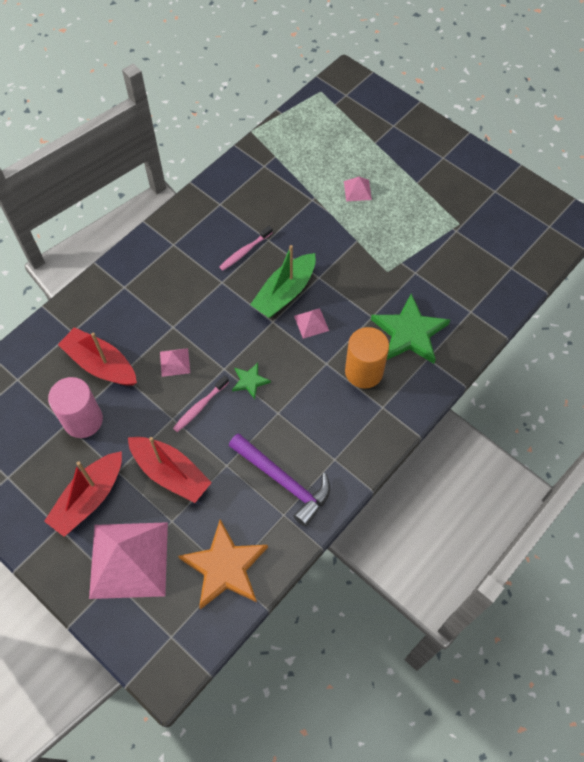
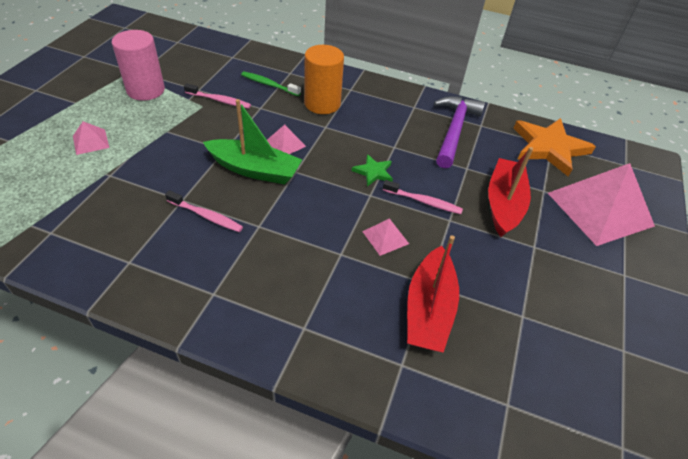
camera: 115 degrees left, 15 degrees down
(83, 420) = (506, 299): pink cylinder -> pink cylinder (145, 90)
(89, 498) = (578, 260): red boat -> none
(392, 285) = (219, 100): none -> pink toothbrush
(409, 333) = (269, 84): green star -> green toothbrush

